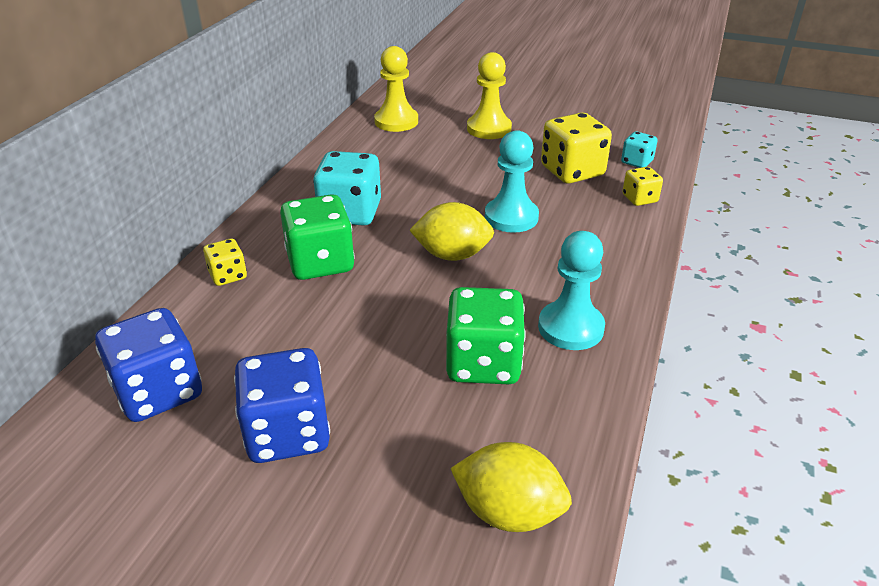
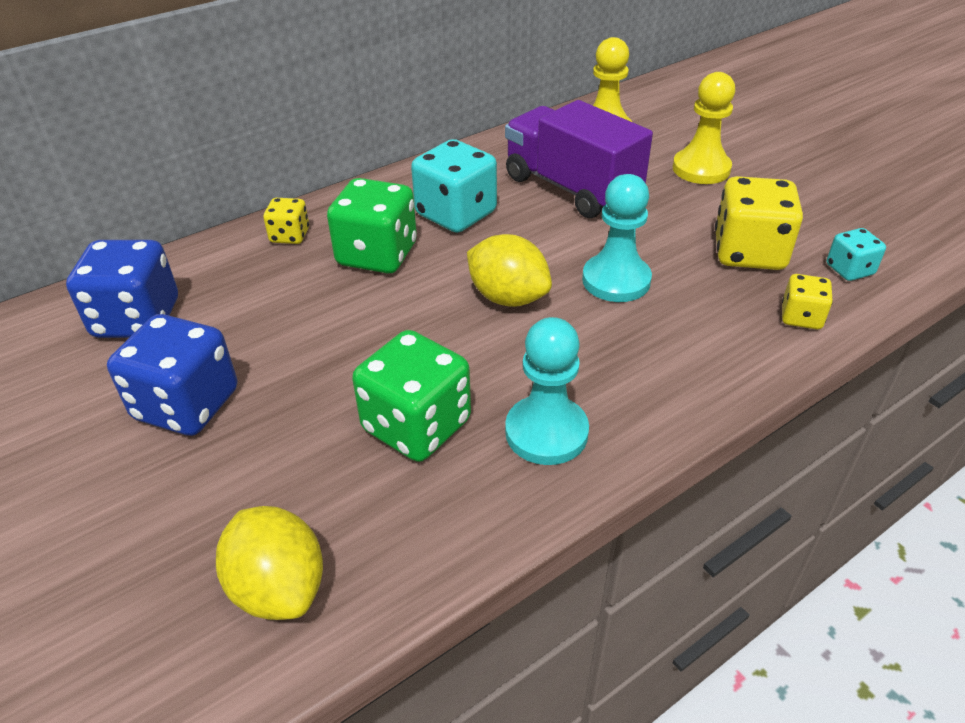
camera: 35 degrees right, 5 degrees up
(416, 168) = (571, 188): none -> purple truck

